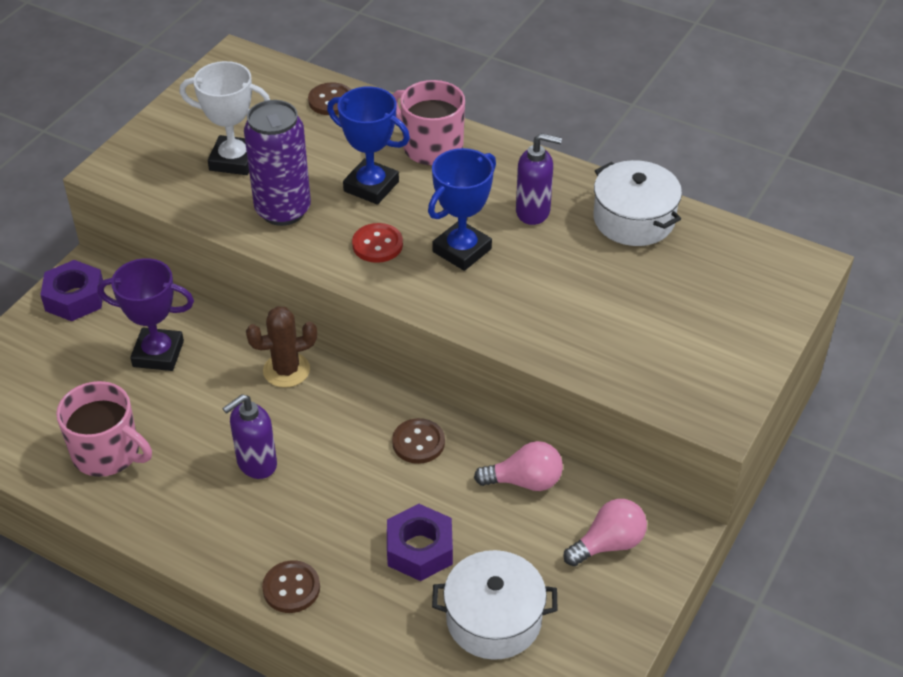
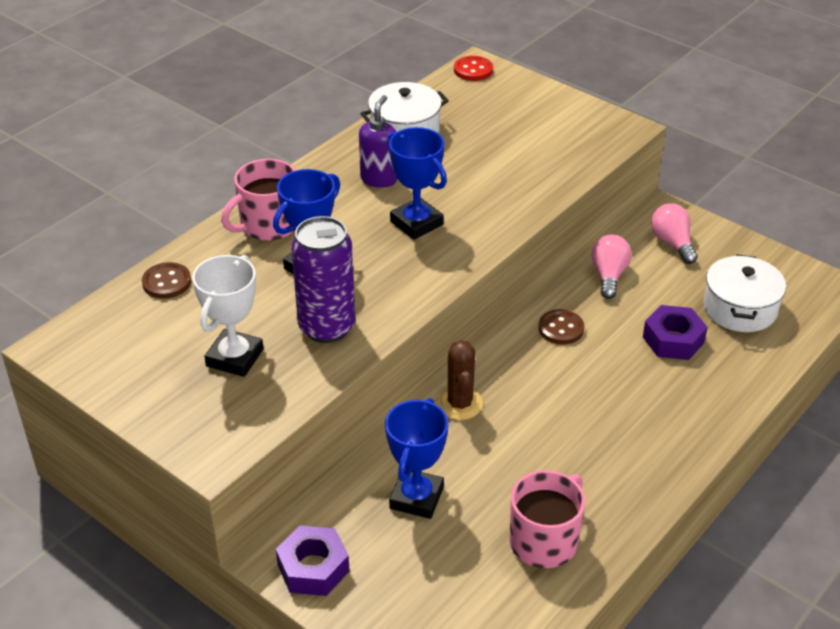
camera: 80 degrees left, 5 degrees down
(158, 354) = (417, 498): purple trophy -> blue trophy
(256, 464) = (572, 432): purple soap dispenser -> none
(291, 588) = (710, 418): brown button -> none
(377, 245) = (395, 271): red button -> red button (473, 70)

